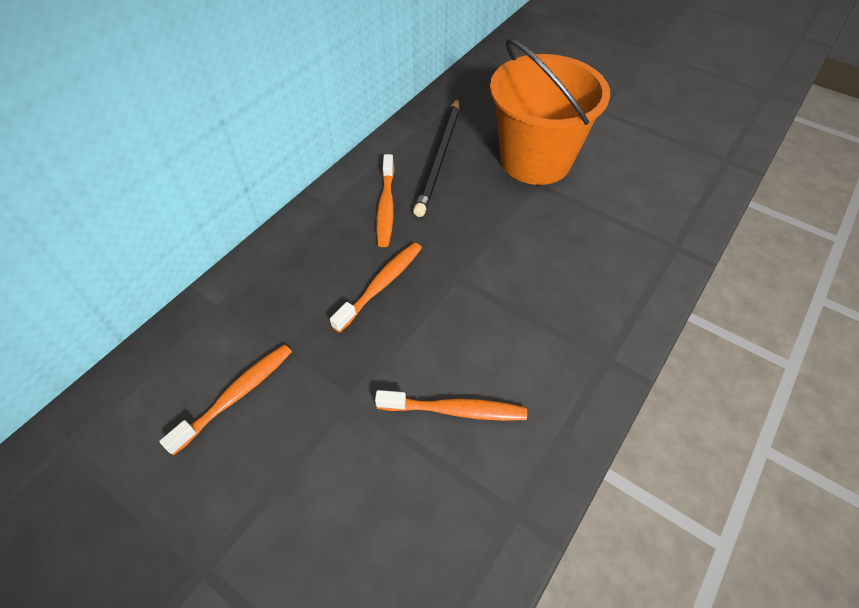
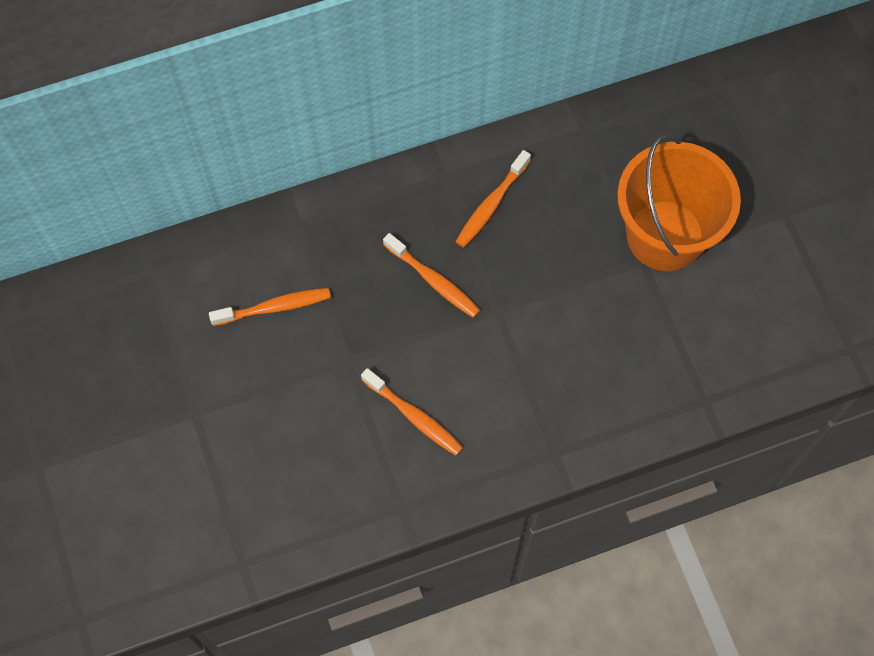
camera: 35 degrees right, 15 degrees up
(381, 285) = (433, 280): orange toothbrush -> orange toothbrush turned 60 degrees clockwise
(439, 157) = (578, 177): black pencil -> none

